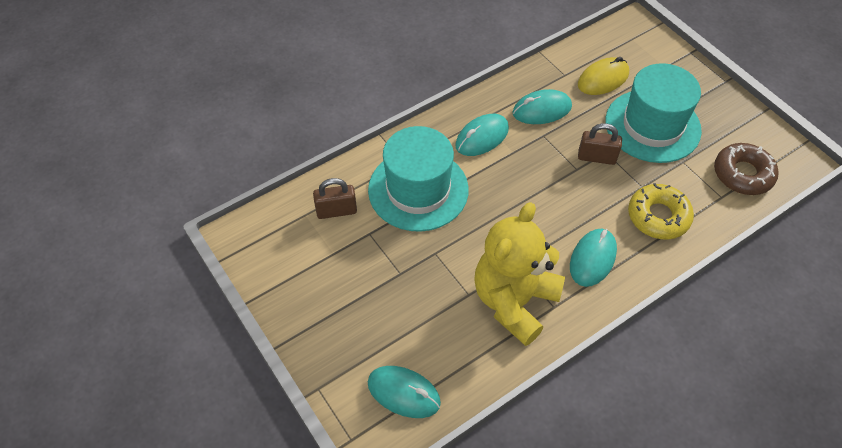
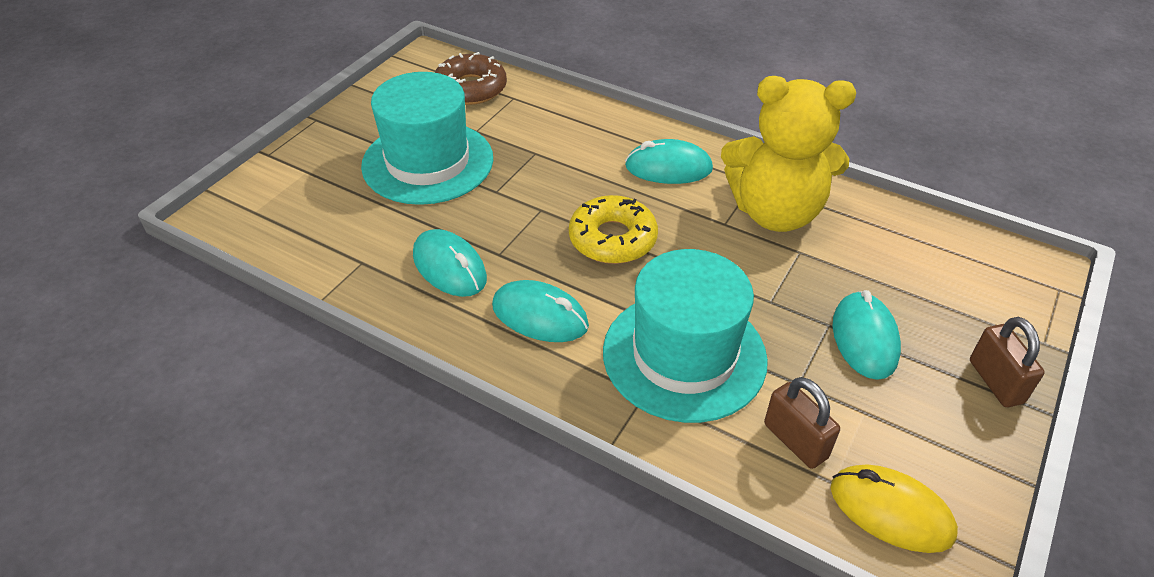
camera: 115 degrees left, 10 degrees down
(404, 393) = (966, 265): turquoise mouse -> turquoise mouse (864, 339)
(596, 157) = (511, 196): brown padlock -> brown padlock (995, 382)
(603, 79) = (356, 221): yellow mouse -> yellow mouse (891, 511)
(658, 216) = (572, 134): yellow donut -> yellow donut (612, 239)

